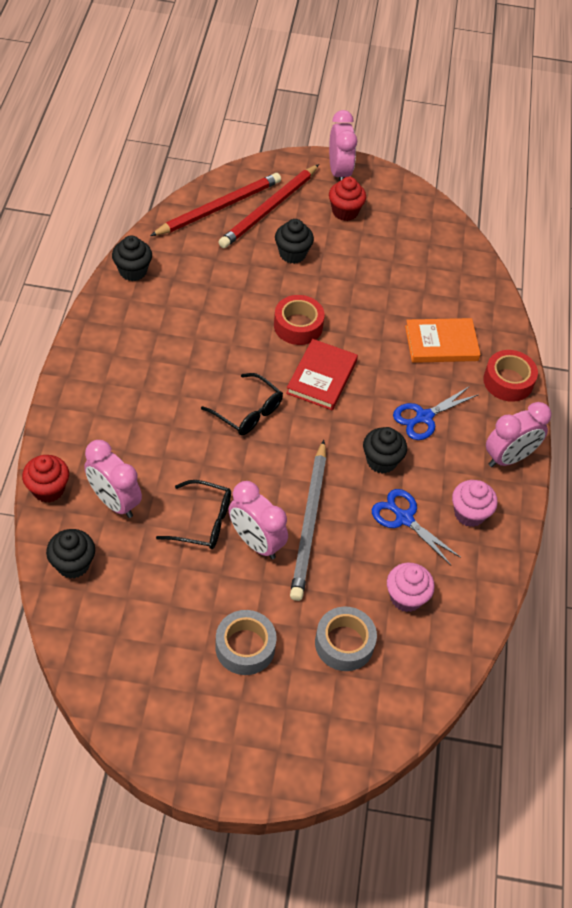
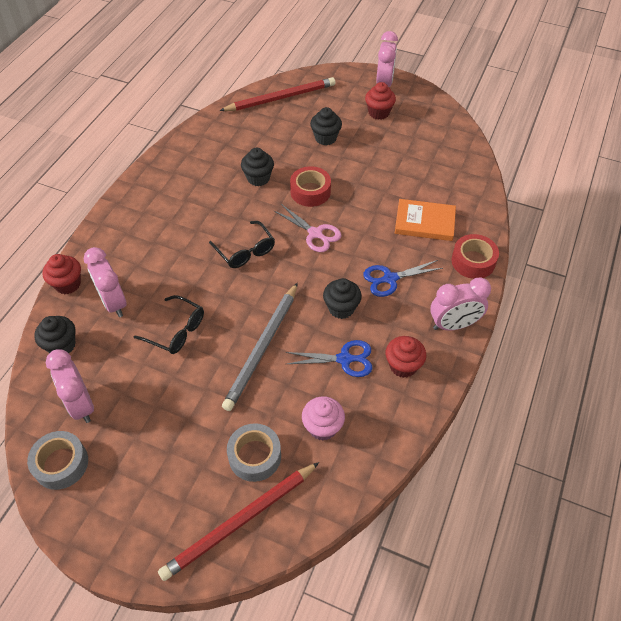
camera: 20 degrees right, 0 degrees up
(133, 271) = (198, 134): black cupcake -> black cupcake (258, 178)
(245, 647) = (170, 441): grey tape -> grey tape (61, 464)
(256, 542) = (212, 355): pink clock -> pink clock (81, 404)
(269, 209) = (319, 103): red pencil -> red pencil (240, 522)
(321, 377) = (315, 233): red book -> pink scissors
(404, 518) = (344, 359): blue scissors -> blue scissors turned 120 degrees clockwise
(469, 514) = (403, 366): pink cupcake -> red cupcake

